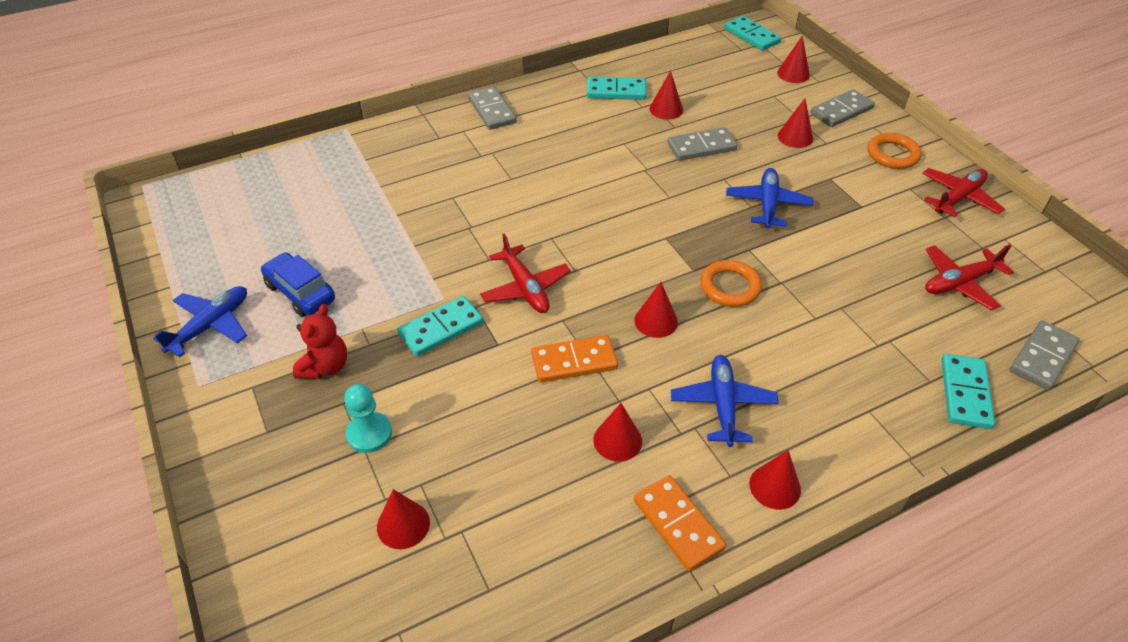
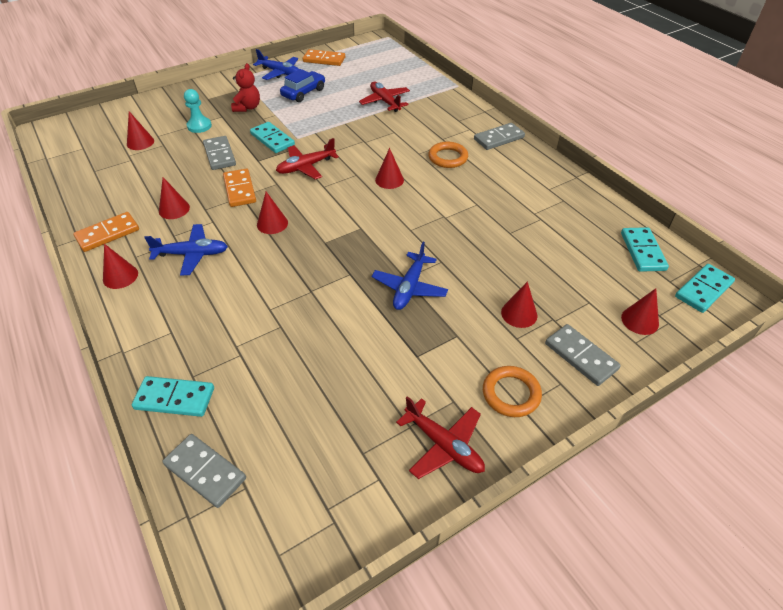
camera: 85 degrees right, 0 degrees up
(189, 266) = (324, 60): none -> orange domino
(325, 367) = (247, 107): red teddy bear -> red teddy bear turned 90 degrees counterclockwise
(616, 91) = (551, 198): turquoise domino -> turquoise domino (642, 251)
(666, 109) = (535, 227): red cone -> red cone (389, 180)
(701, 147) = (484, 248): grey domino -> grey domino (220, 155)
(730, 287) = (305, 261): orange ring -> orange ring (448, 158)
(767, 204) = (409, 288): blue plane -> blue plane turned 105 degrees clockwise
(959, 283) = (308, 420): red plane -> red plane (385, 101)

